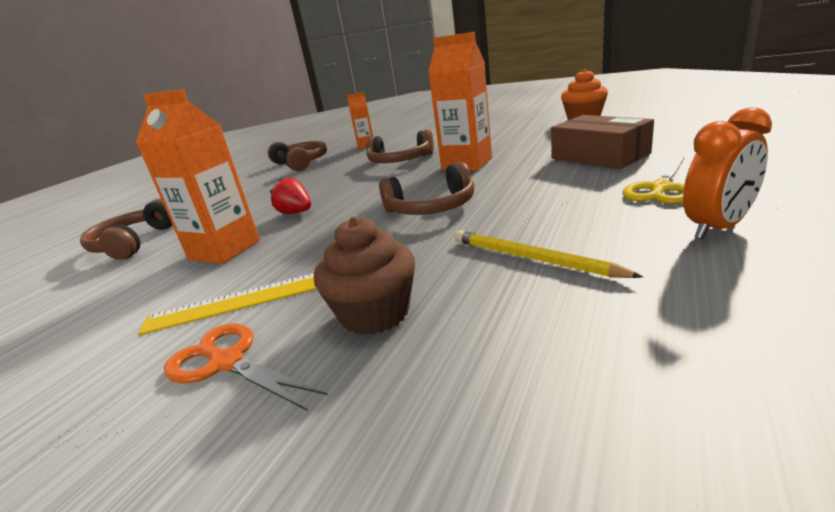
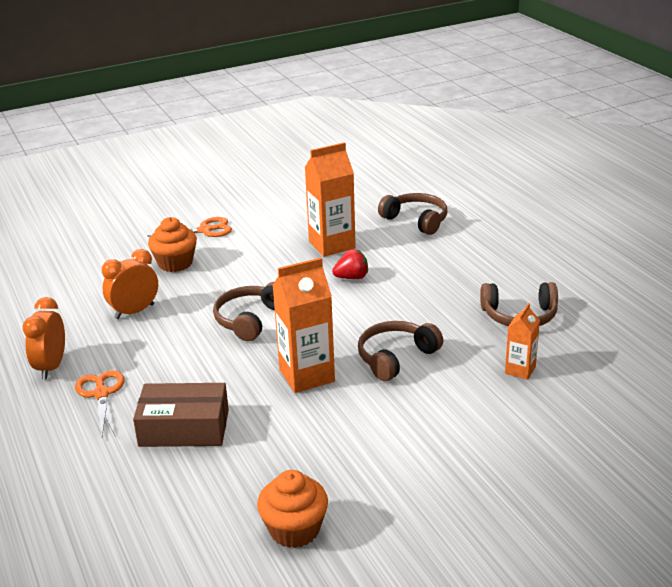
camera: 125 degrees right, 5 degrees up
(241, 301) = (250, 240): yellow ruler -> none
(375, 313) = (175, 263): brown cupcake -> orange cupcake
(532, 259) = (134, 311): yellow pencil -> orange clock
(660, 188) = (101, 394): yellow scissors -> orange scissors

